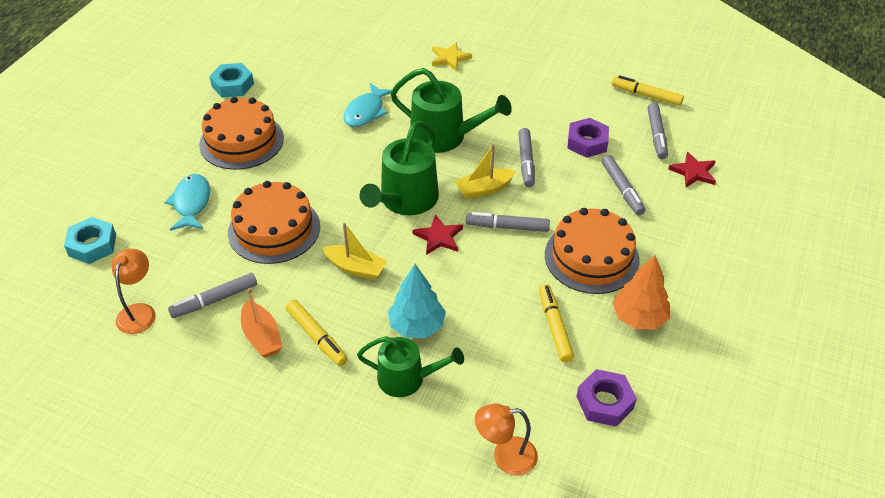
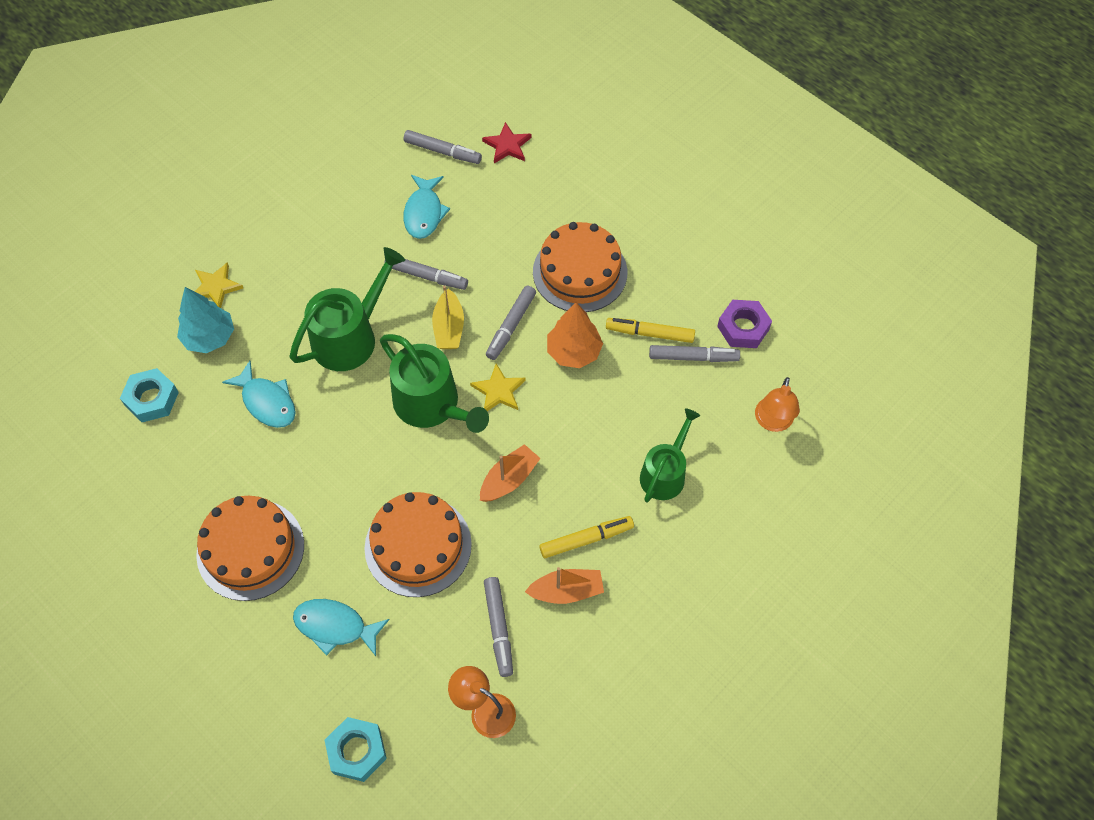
camera: 70 degrees left, 15 degrees up
(233, 85) = (134, 538): turquoise nut -> turquoise nut (151, 399)
(356, 268) = (509, 479): yellow boat -> orange boat
(416, 326) = (606, 446): turquoise tree -> turquoise tree (209, 337)
(439, 237) = (498, 391): red star -> yellow star
(587, 142) = (424, 213): purple nut -> turquoise fish
(622, 189) = (503, 211): grey marker -> grey marker (693, 357)
(639, 318) = (664, 265): orange tree -> orange tree (574, 352)
(646, 95) = (379, 134): yellow marker -> none

